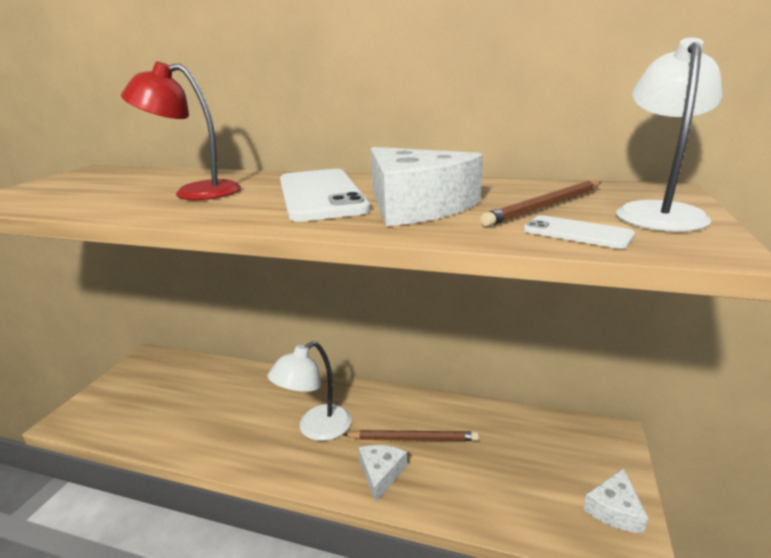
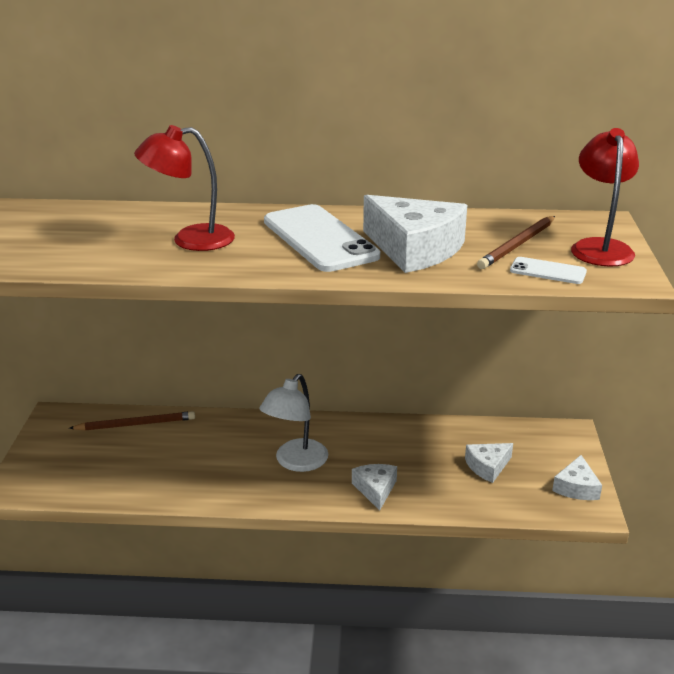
camera: 15 degrees left, 5 degrees up
(413, 438) = (393, 458): brown pencil -> brown pencil (136, 424)
(511, 464) = (487, 466): none -> white cheese
(658, 212) = (600, 247): white lamp -> red lamp

